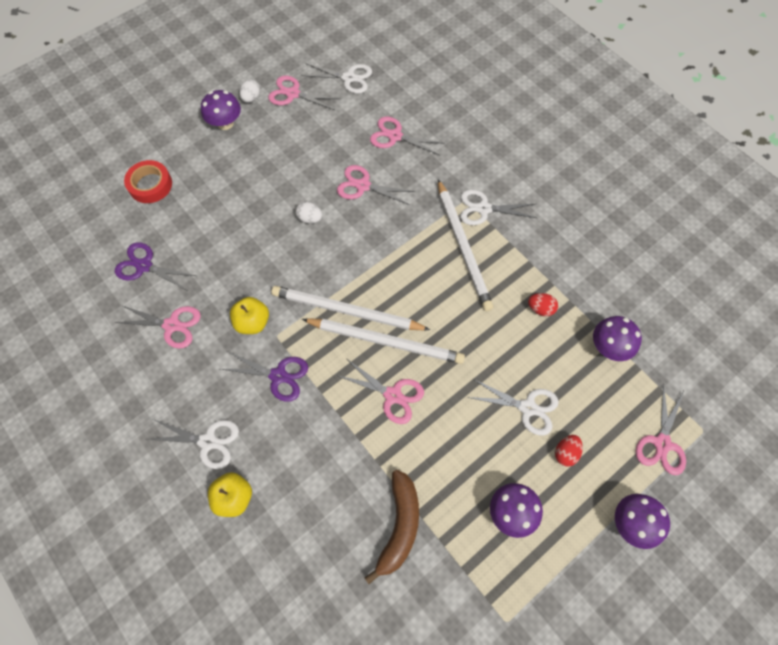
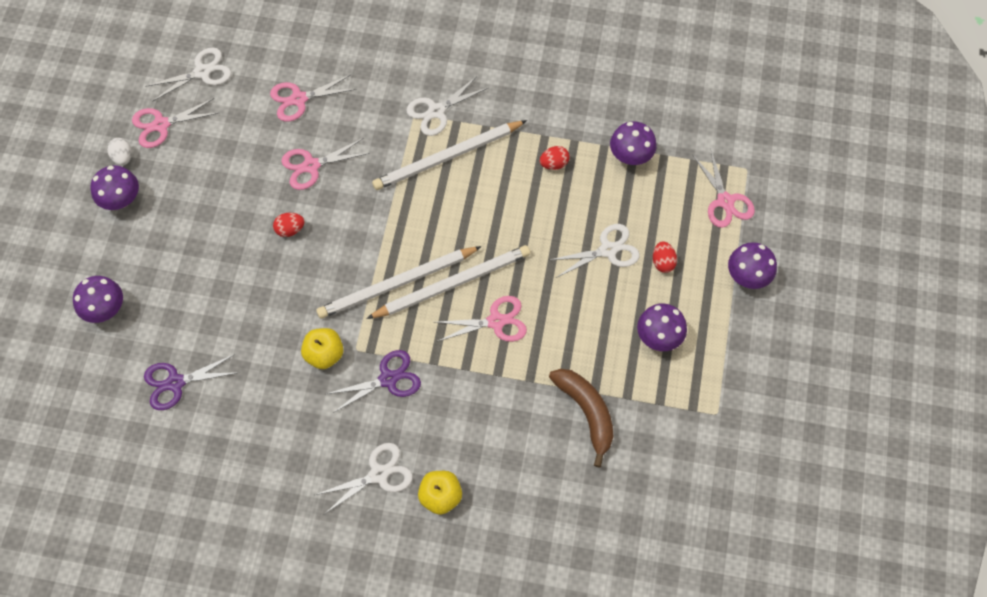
camera: 40 degrees left, 0 degrees up
(150, 185) = (105, 309): red tape -> purple mushroom
(172, 325) = (254, 411): pink scissors -> none
(310, 218) = (290, 229): white egg -> red egg
(463, 247) = (447, 157): white pencil -> white pencil turned 120 degrees clockwise

